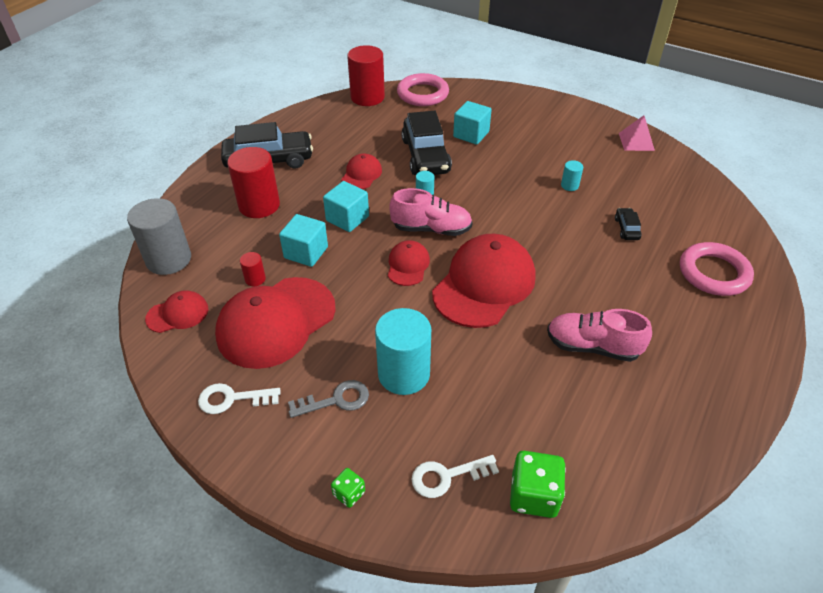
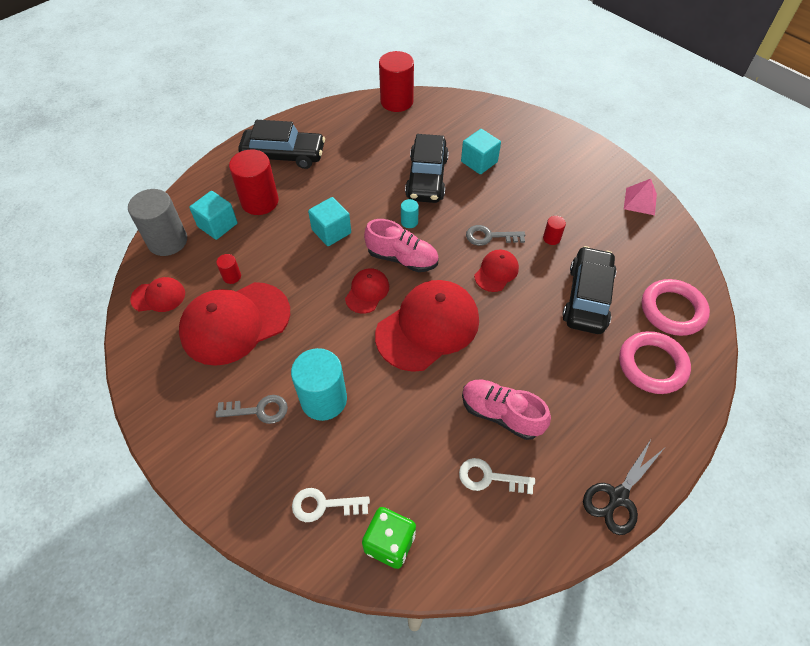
camera: 15 degrees right, 10 degrees up
(232, 399) = (176, 388): white key -> white key (489, 477)
(306, 252) = (283, 259): turquoise cube -> turquoise cube (217, 225)
(349, 493) = (239, 498): green dice -> none
(361, 174) = (360, 187): red cap -> red cap (496, 272)
(422, 94) = (450, 107): pink ring -> pink ring (672, 310)
(510, 194) = (489, 236): none -> grey key
(569, 185) = (551, 238): turquoise cylinder -> red cylinder
(626, 228) = (587, 297): black car -> black car, size x2.27
(739, 395) = (618, 497): none -> black scissors

